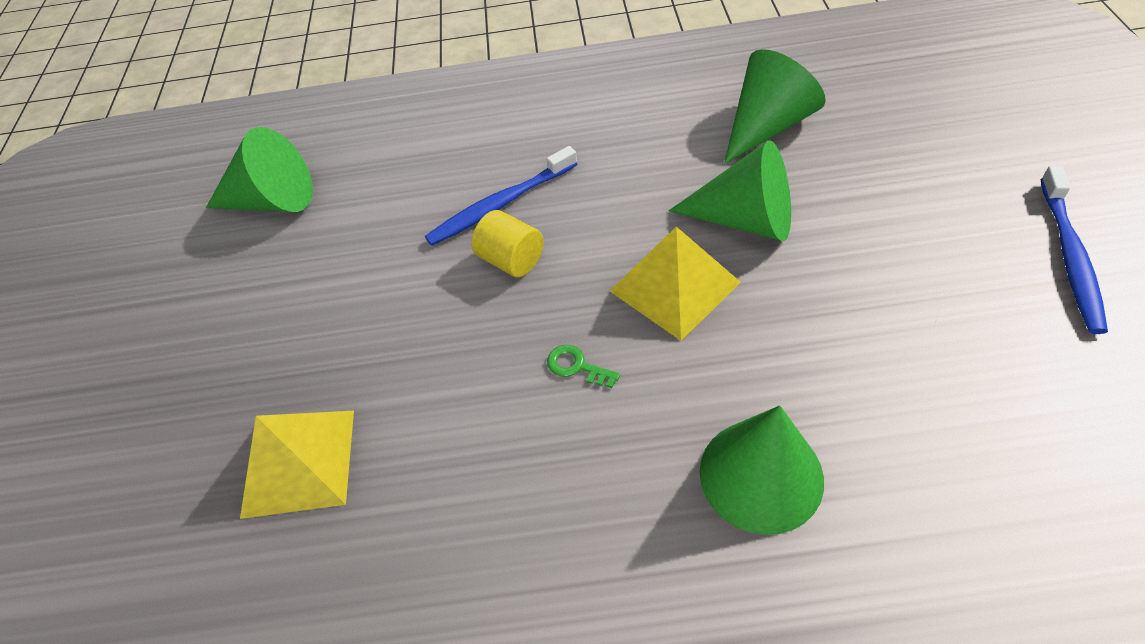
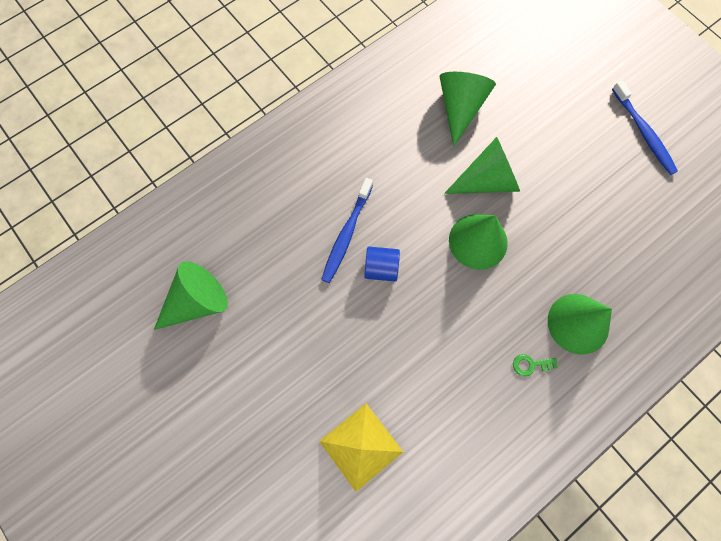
camera: 40 degrees left, 20 degrees up
(511, 260) = (381, 268): yellow cylinder -> blue cylinder
(577, 366) = (461, 314): green key -> green key (530, 365)
(674, 286) = (478, 241): yellow pyramid -> green cone

